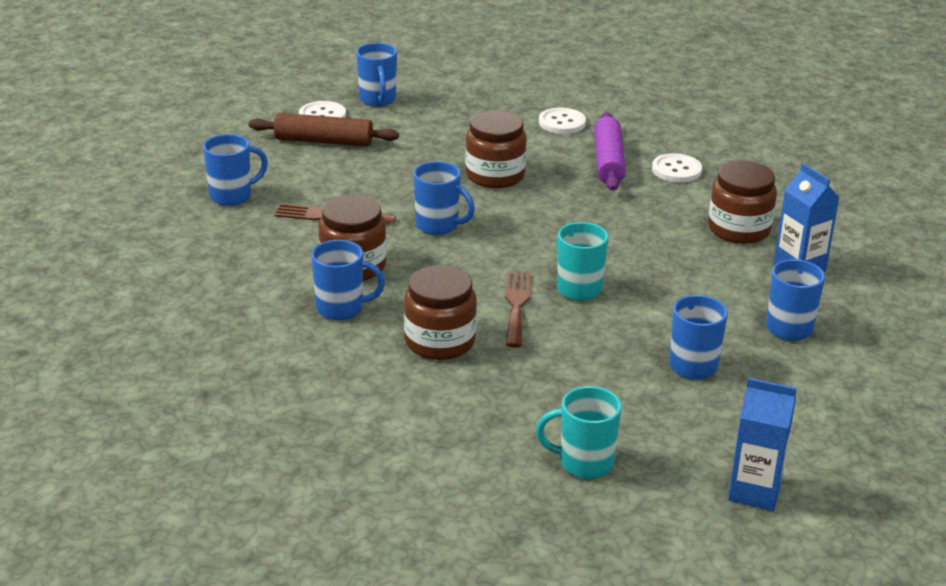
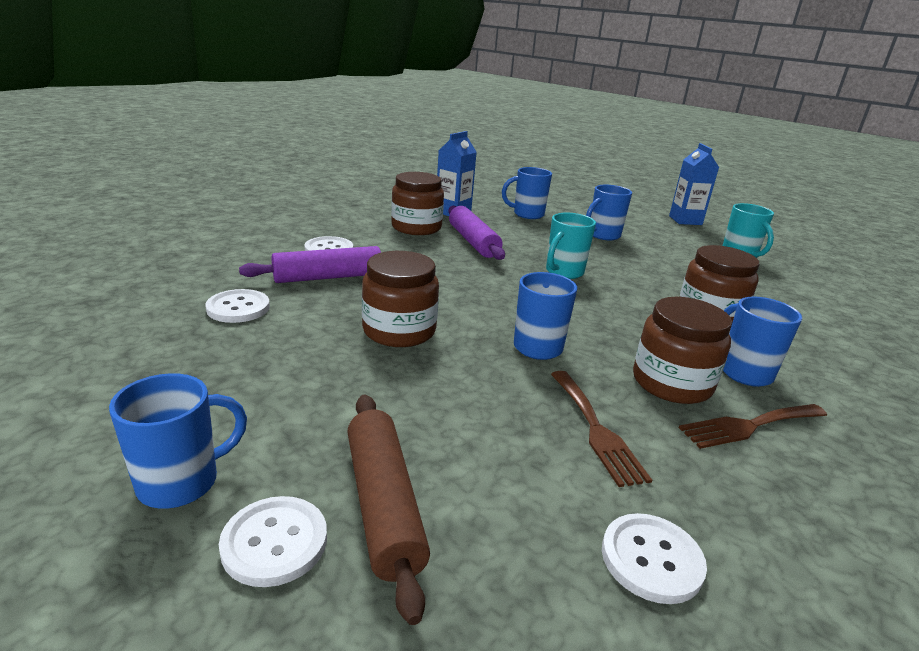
camera: 115 degrees left, 5 degrees down
(232, 196) = (651, 559): blue mug -> white button
(516, 305) = (617, 292): brown fork -> brown fork (749, 426)
(685, 255) = (473, 241): none -> purple rolling pin

